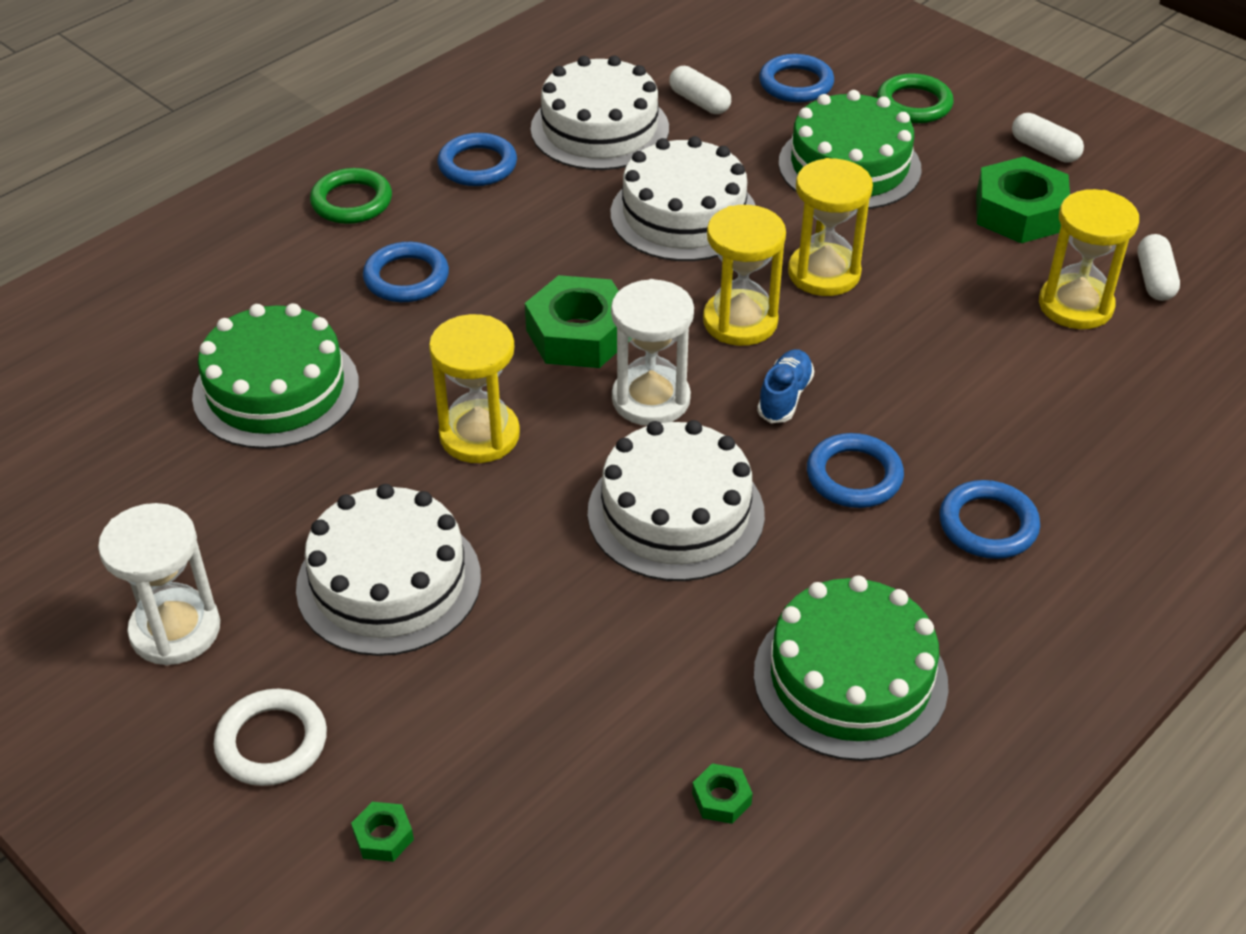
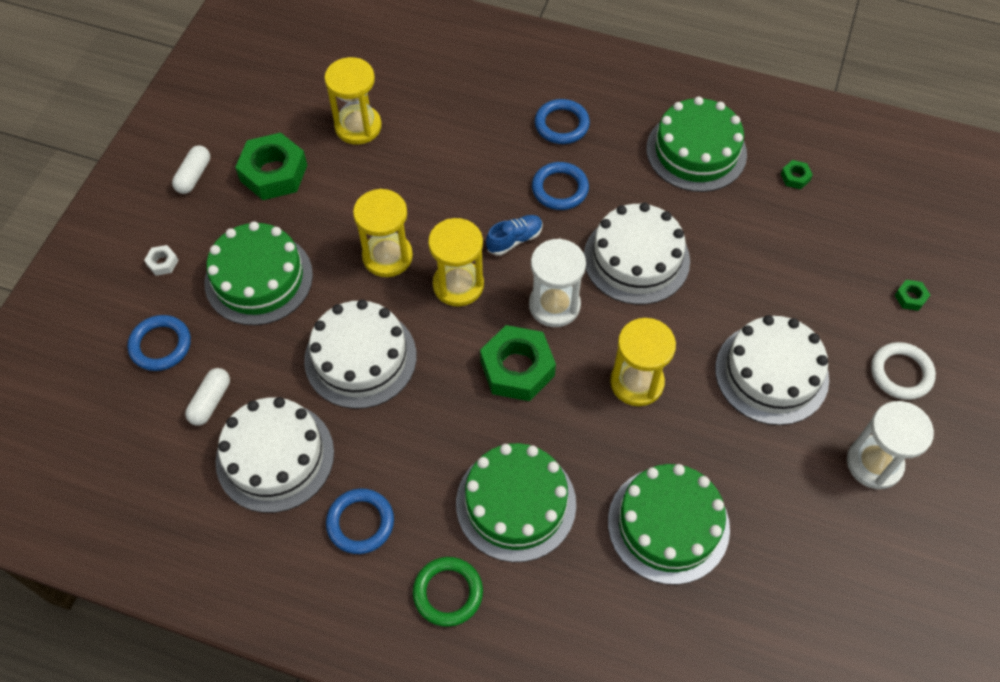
camera: 115 degrees left, 15 degrees up
(406, 278) = (516, 503): blue ring -> green cake
(784, 397) = (514, 240): blue shoe -> blue shoe turned 150 degrees clockwise
(914, 104) = (162, 263): green ring -> white nut
(1154, 279) = (315, 96): white capsule -> none

